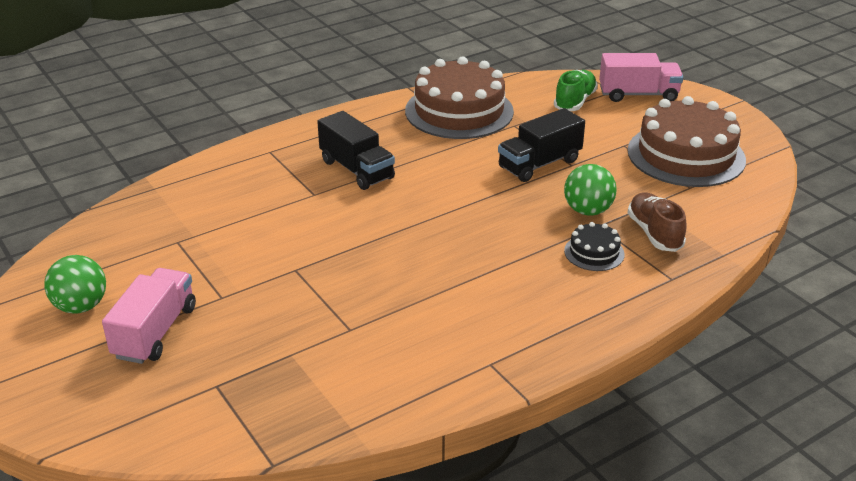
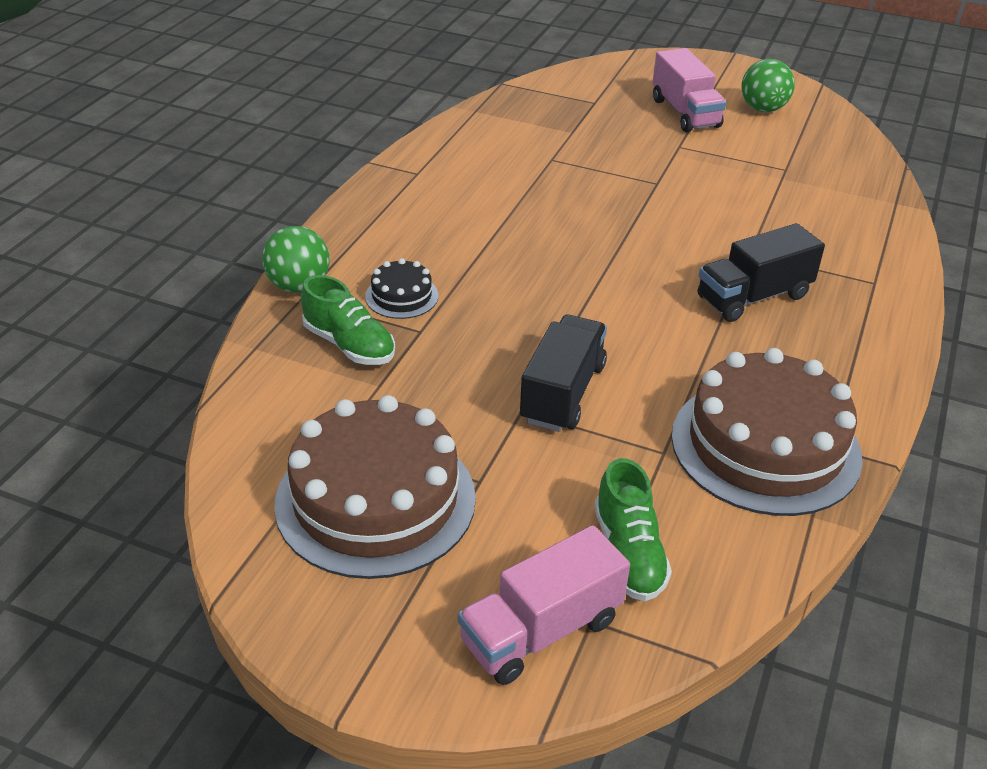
camera: 145 degrees right, 5 degrees up
(357, 169) = (753, 297): black truck -> black truck turned 45 degrees counterclockwise
(587, 211) = (447, 345): green ball -> green ball (298, 286)
(654, 233) = (349, 345): brown shoe -> green shoe

